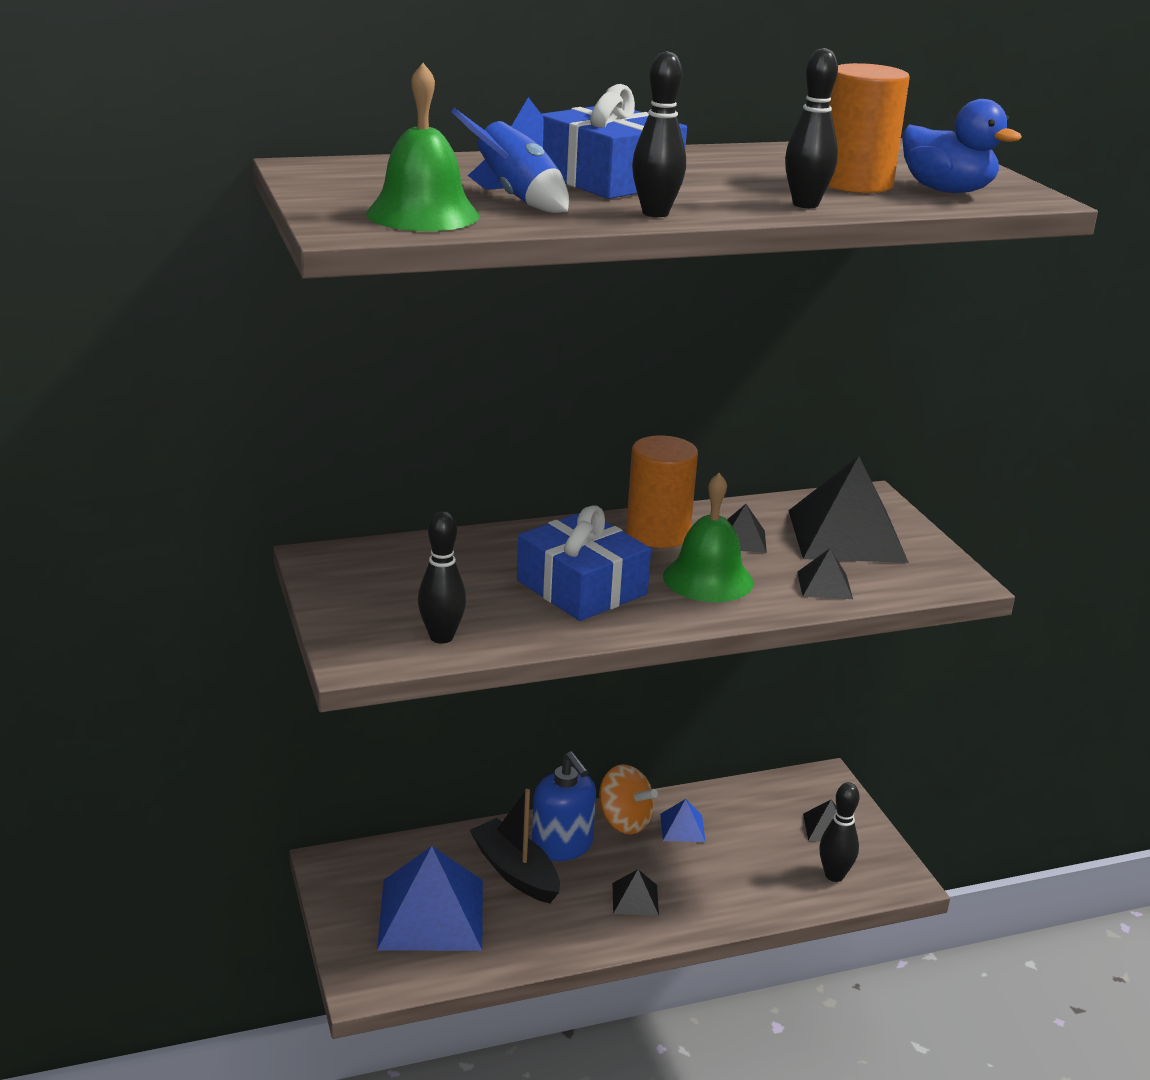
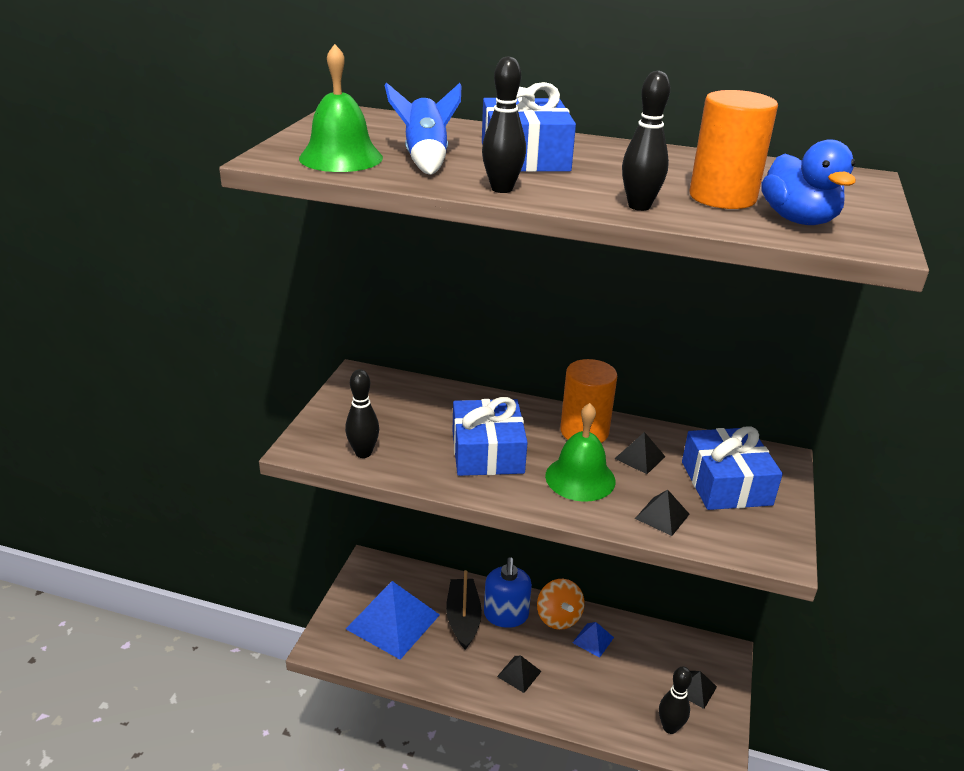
camera: 35 degrees right, 5 degrees up
(846, 535) = (726, 483): black pyramid -> blue gift

